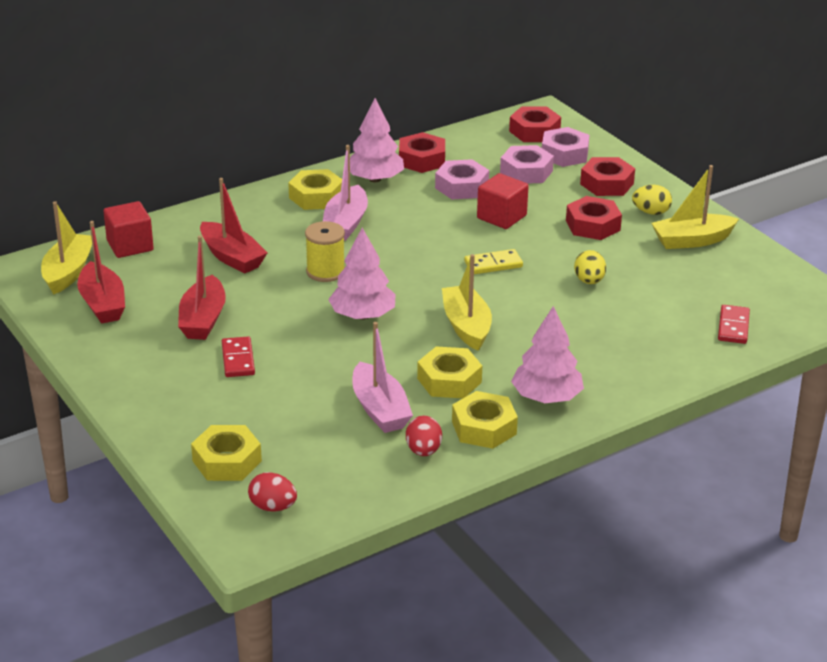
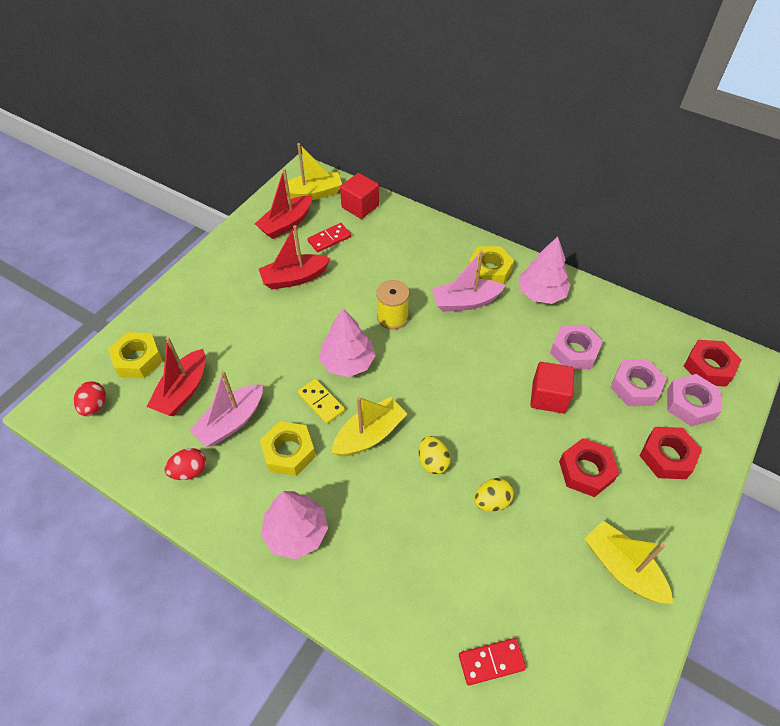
camera: 65 degrees right, 20 degrees up
(232, 257) = (378, 260): red boat -> red boat (183, 391)
(238, 359) = (256, 316): red domino -> red domino (329, 239)
(422, 160) = (594, 310): red nut -> none
(484, 428) = (235, 501): yellow nut -> none
(493, 264) = (471, 419): yellow domino -> yellow domino (321, 402)
(651, 212) = (646, 512): yellow egg -> yellow egg (433, 462)

